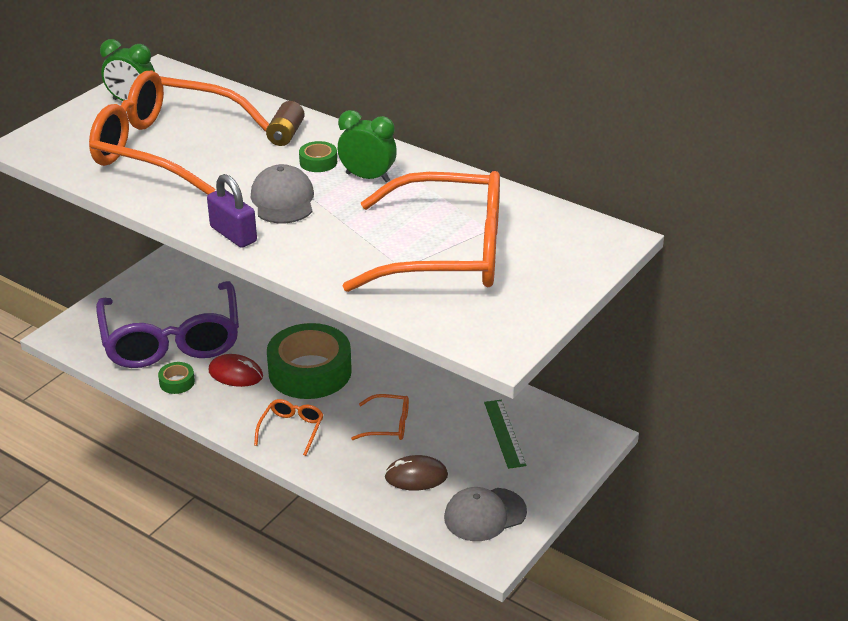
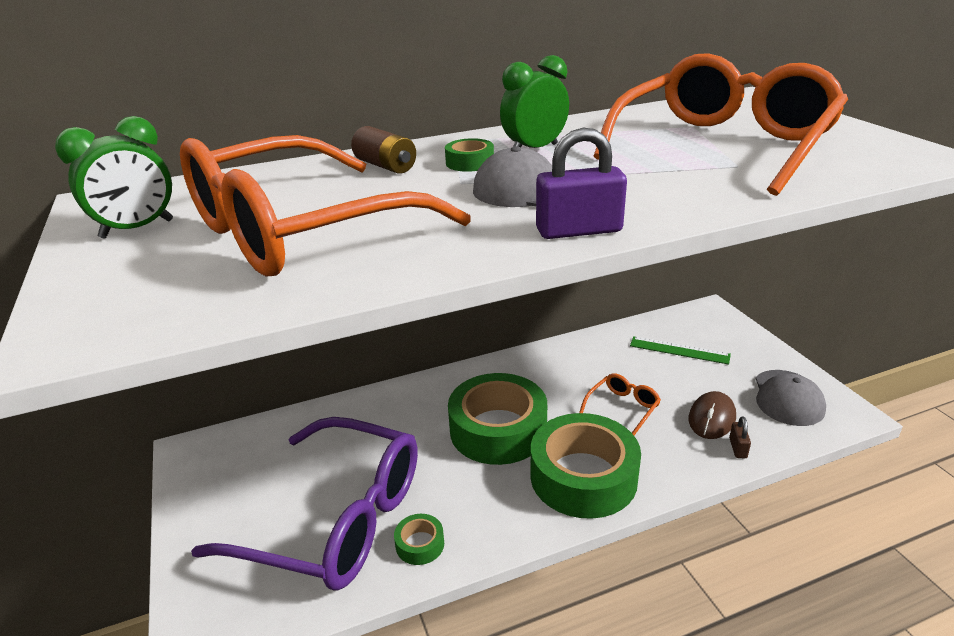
camera: 55 degrees left, 5 degrees down
(235, 374) = (451, 486): red mouse -> none
(291, 429) = (583, 476): orange glasses -> green tape
(387, 499) = (738, 448): none -> brown padlock

